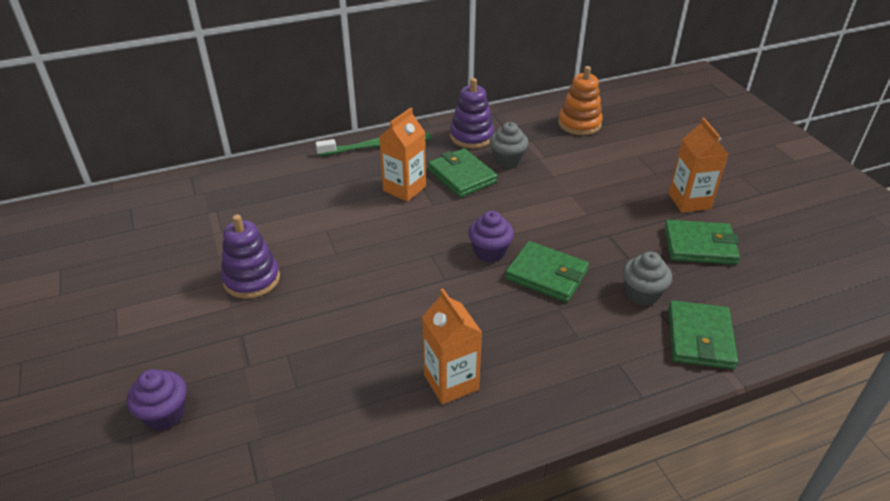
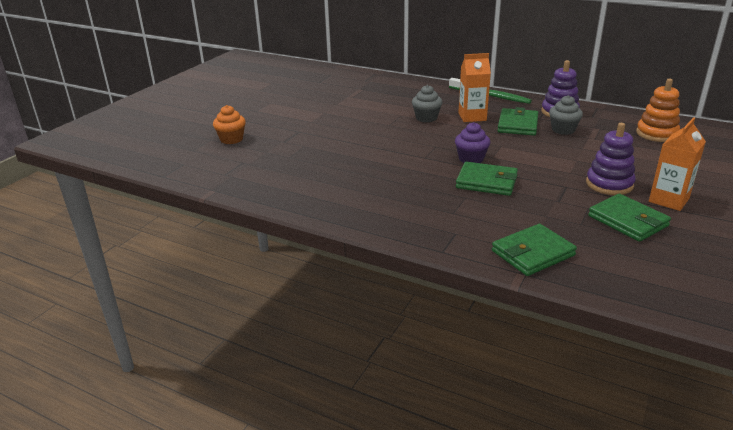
camera: 50 degrees right, 10 degrees down
(165, 414) = (231, 139): purple cupcake -> orange cupcake
(252, 279) = (335, 117): purple stacking toy -> purple stacking toy (609, 184)
(451, 382) = (354, 190): orange carton -> none
(546, 275) = (486, 182): green wallet -> green wallet turned 60 degrees counterclockwise
(642, 294) = (533, 218): grey cupcake -> grey cupcake (426, 118)

